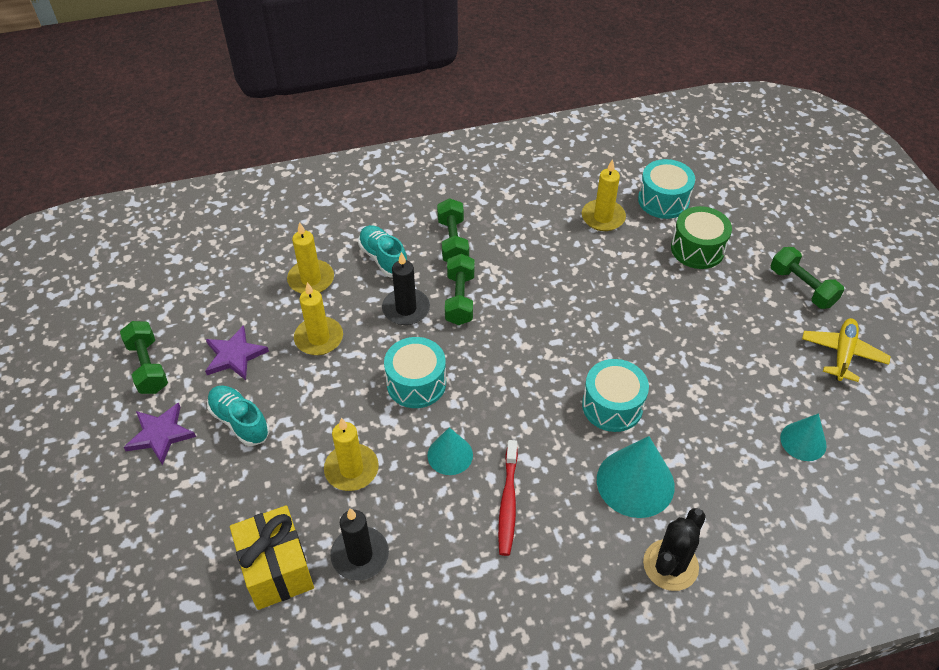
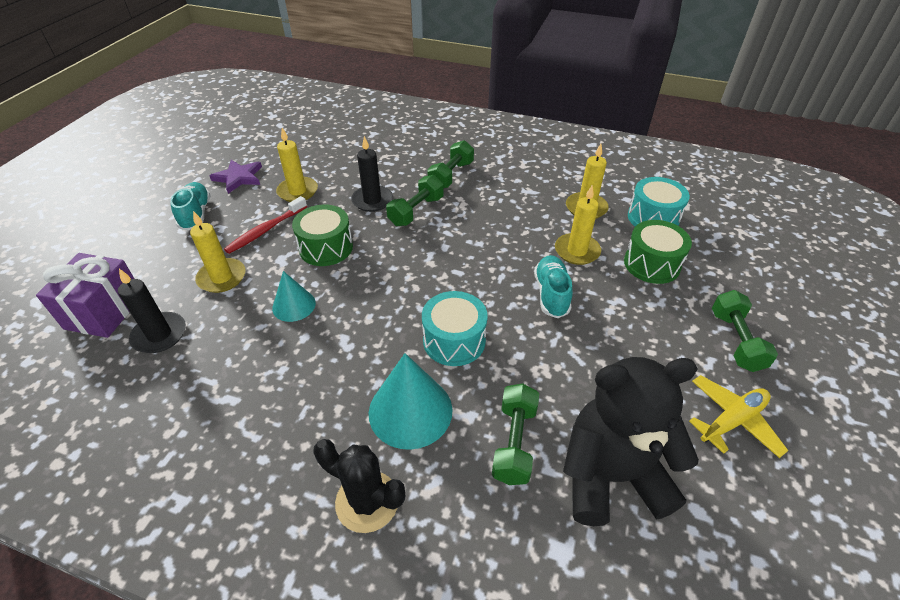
camera: 35 degrees right, 5 degrees down
(148, 366) = (188, 161): green dumbbell -> green dumbbell (514, 442)
(160, 434) = (148, 199): purple star -> none
(276, 569) = (104, 311): yellow gift -> purple gift
(311, 279) = (333, 158): yellow candle -> yellow candle (577, 251)
(383, 259) = (392, 166): turquoise shoe -> turquoise shoe (551, 294)
(416, 383) = (326, 247): turquoise drum -> green drum
(508, 502) = (295, 363): red toothbrush -> red toothbrush (266, 230)
(670, 565) = (367, 501): black cactus -> black cactus turned 45 degrees clockwise
(803, 441) = (611, 475): turquoise cone -> black teddy bear

